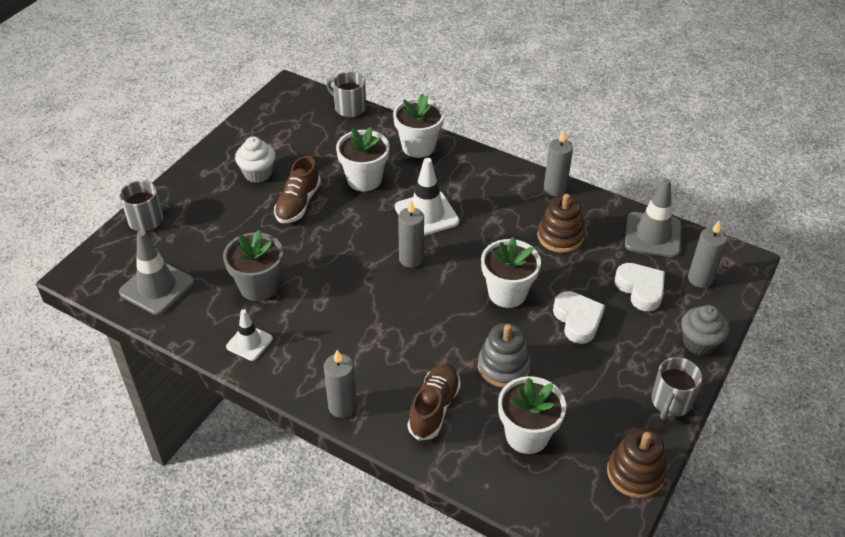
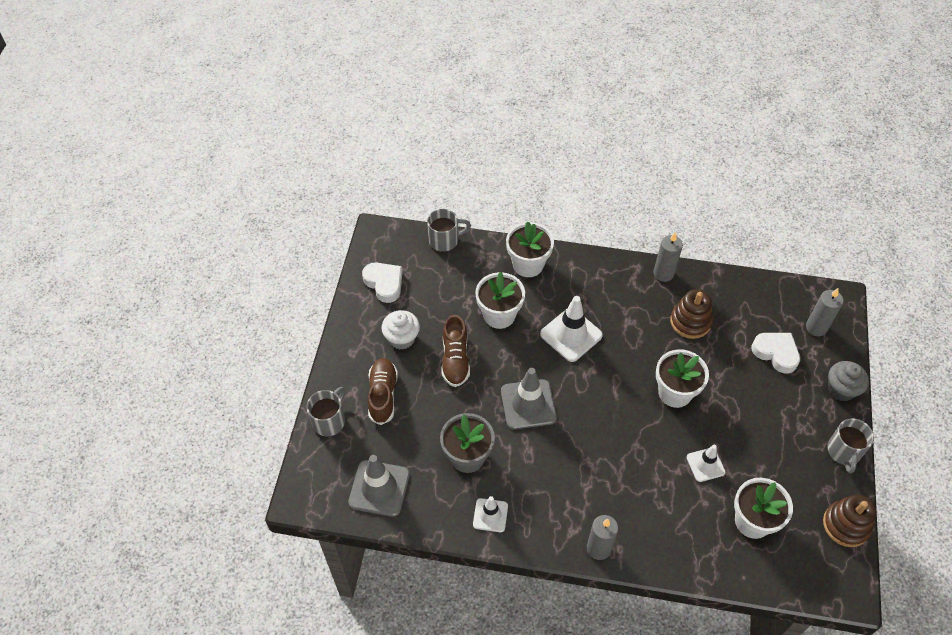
camera: 20 degrees left, 10 degrees up
(349, 108) = (445, 240): grey mug -> grey mug turned 150 degrees clockwise
(411, 259) = (581, 385): grey candle -> none
(434, 408) = (671, 523): brown shoe -> brown shoe (383, 395)
(503, 367) = (705, 465): grey stacking toy -> white traffic cone
(577, 320) = (741, 400): white heart -> white heart (384, 283)
(652, 235) = (762, 296): grey traffic cone -> grey traffic cone (528, 404)

